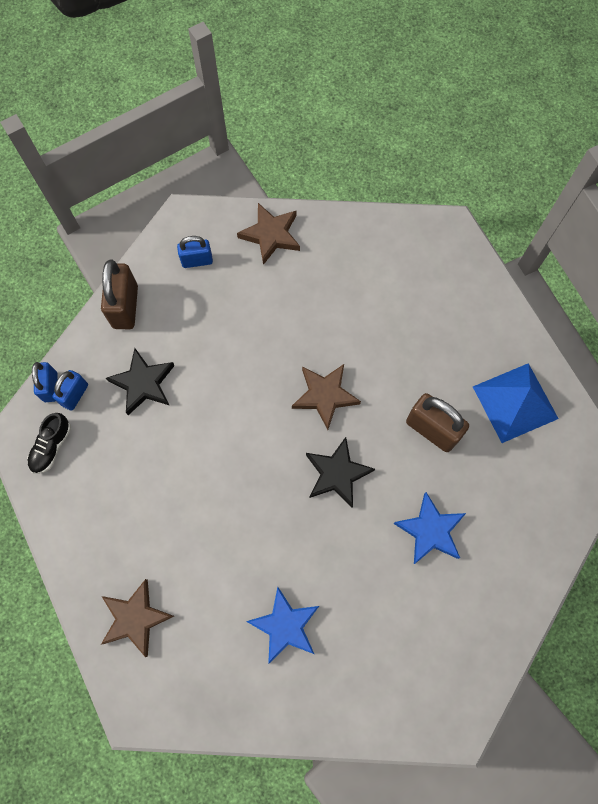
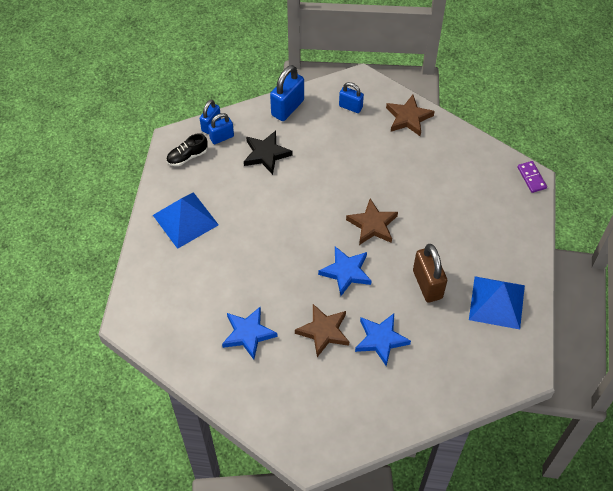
camera: 35 degrees right, 15 degrees down
(109, 531) = (185, 220): none -> blue pyramid
(125, 307) = (287, 108): brown padlock -> blue padlock
(135, 618) = (164, 274): brown star -> brown star (324, 331)
(337, 473) = (346, 272): black star -> blue star
(449, 228) = (531, 178): none -> purple domino

